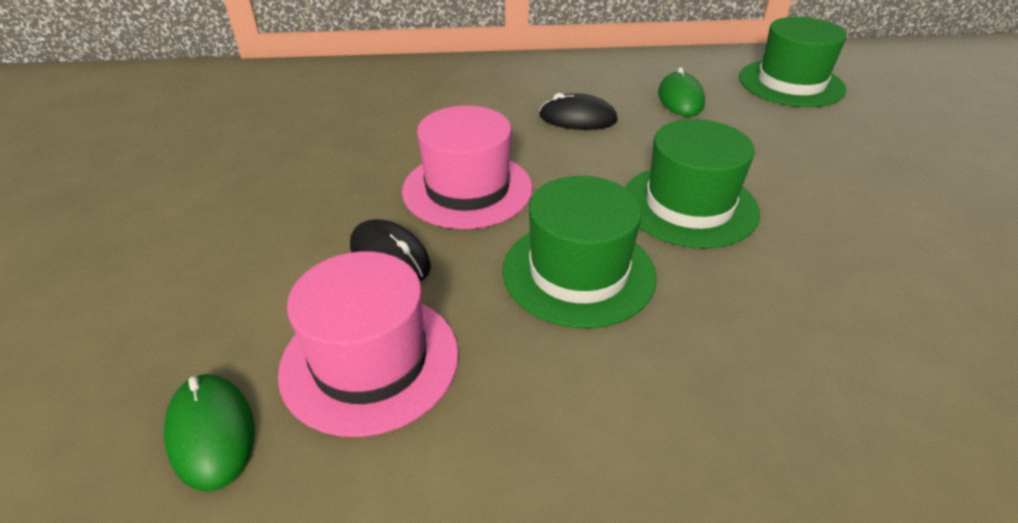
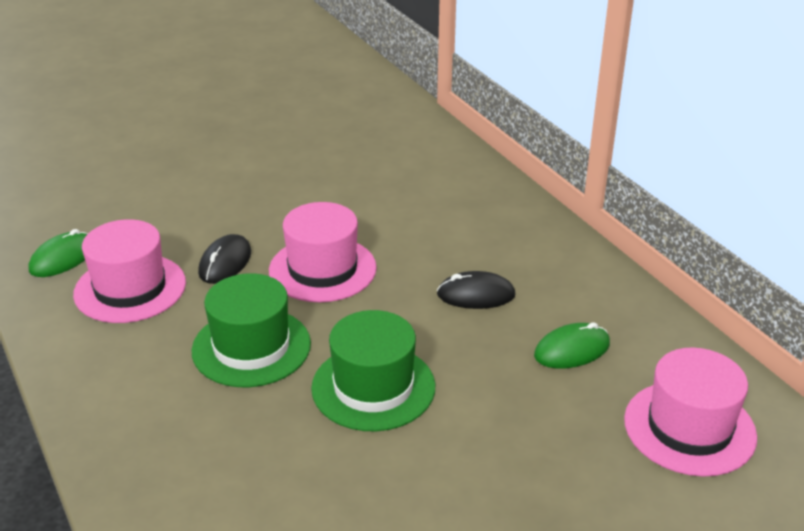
camera: 65 degrees right, 5 degrees down
(577, 118) = (476, 295): black mouse -> black mouse turned 75 degrees counterclockwise
(791, 83) = (689, 428): green hat -> pink hat

